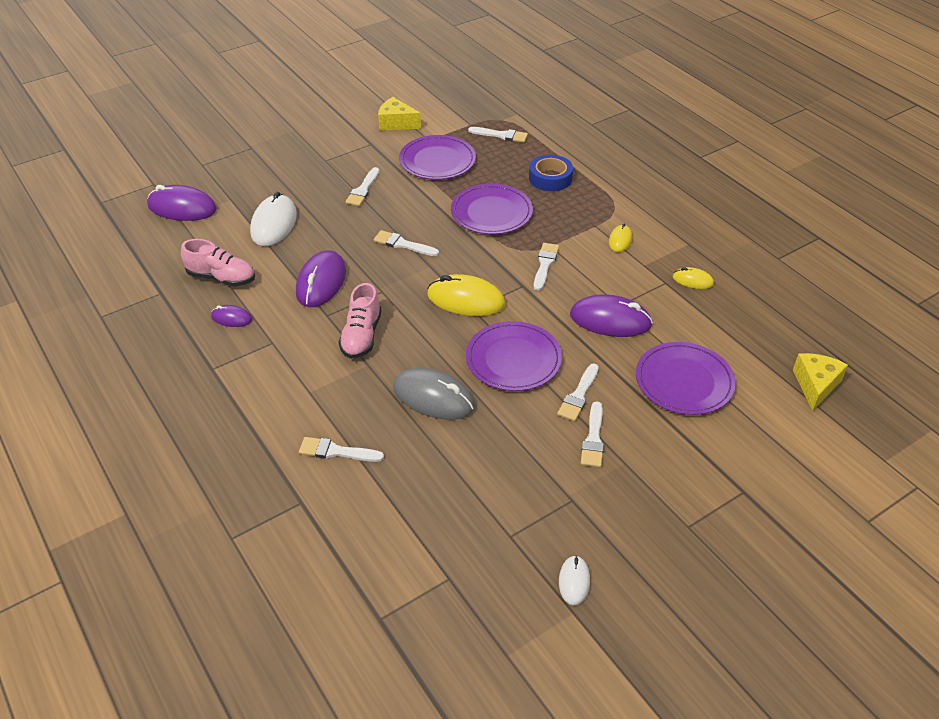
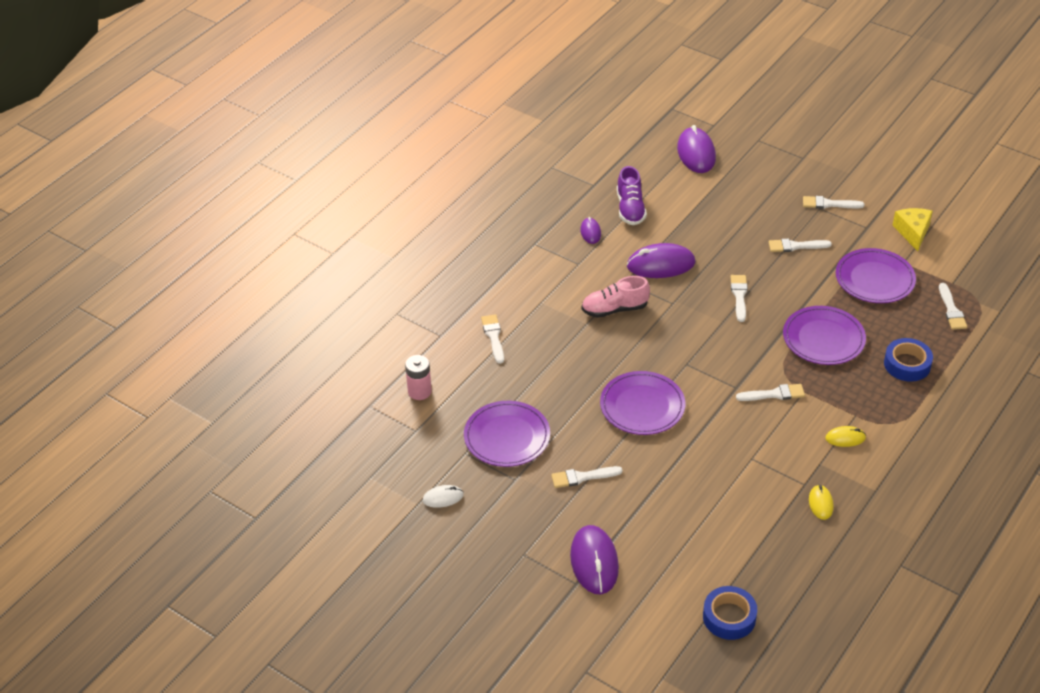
camera: 70 degrees right, 0 degrees up
(221, 278) = (630, 209): pink shoe -> purple shoe
(274, 224) = (712, 211): white mouse -> none
(384, 554) = (419, 391): none -> pink battery
(433, 397) = (573, 371): grey mouse -> none
(466, 300) = (694, 356): yellow mouse -> none
(578, 395) = (624, 457): white brush -> white brush (829, 204)
(610, 320) = (727, 456): purple mouse -> purple mouse (594, 562)
(684, 381) = (680, 522): purple plate -> purple plate (507, 436)
(815, 385) = (729, 617): yellow cheese -> blue tape

